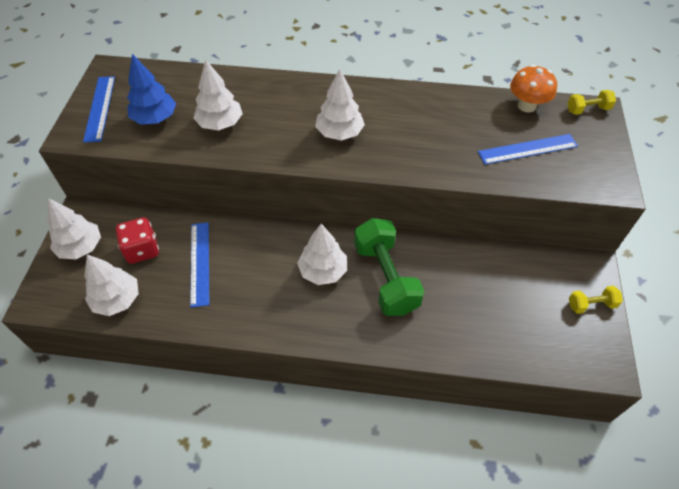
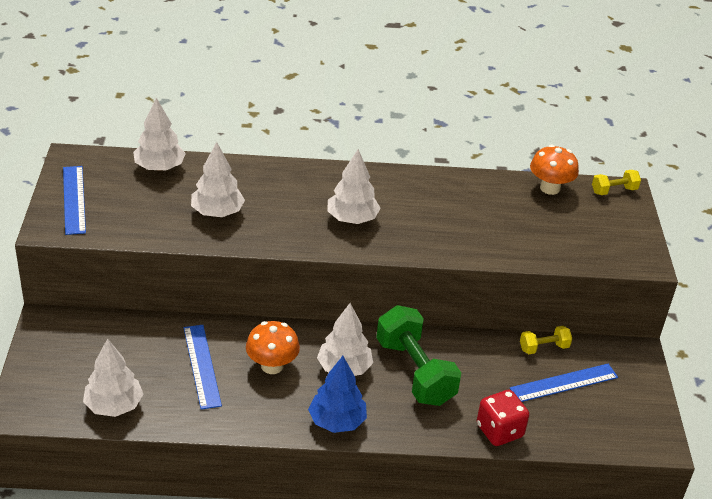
camera: 10 degrees left, 15 degrees down
(81, 247) = (57, 355): white tree -> white tree (159, 167)
(142, 250) = (131, 355): red dice -> red dice (499, 431)
(155, 118) = (141, 208): blue tree -> blue tree (337, 421)
(260, 265) = (272, 366): none -> orange mushroom
(527, 149) = (554, 230): blue ruler -> blue ruler (564, 383)
(591, 305) = (637, 388): yellow dumbbell -> yellow dumbbell (544, 348)

